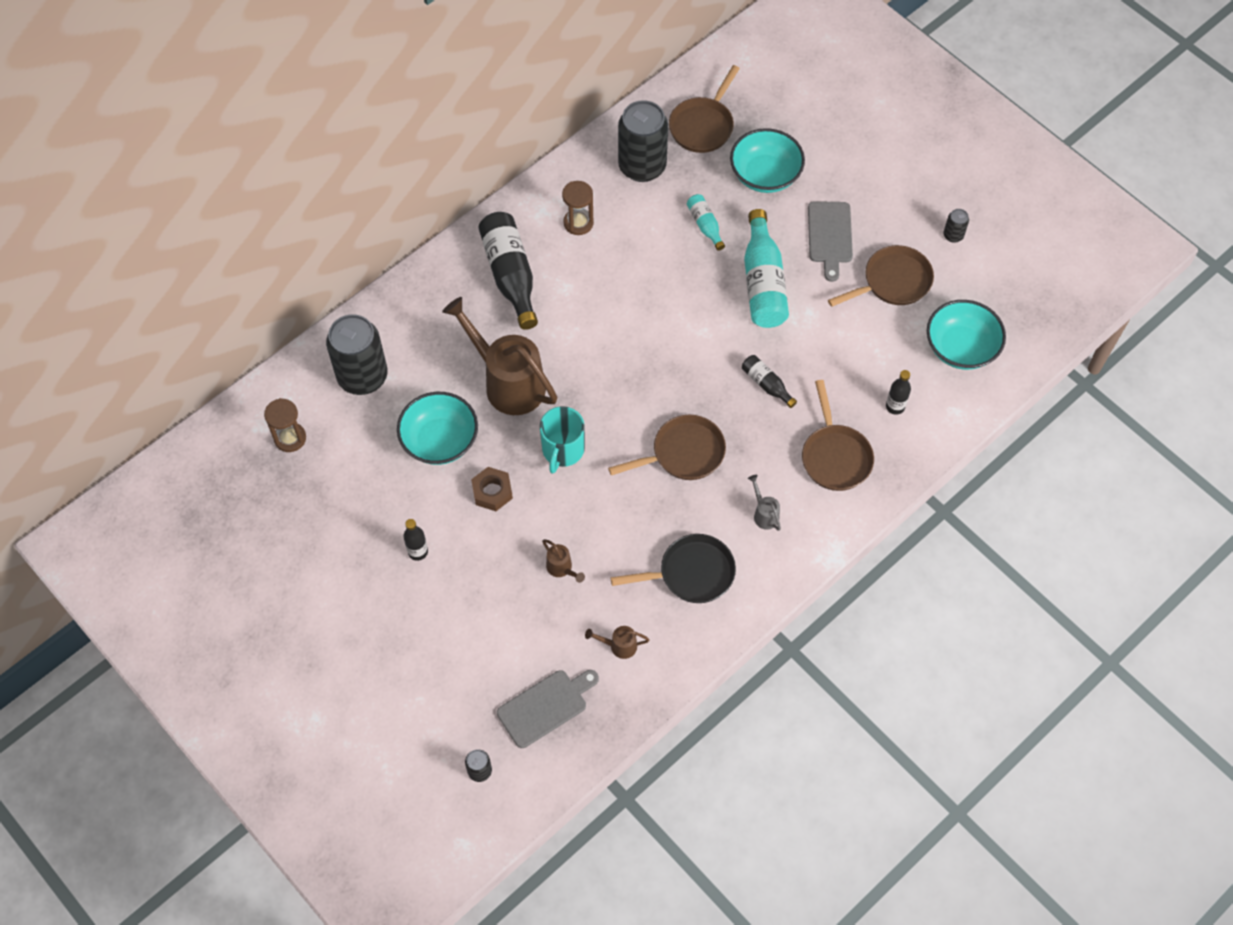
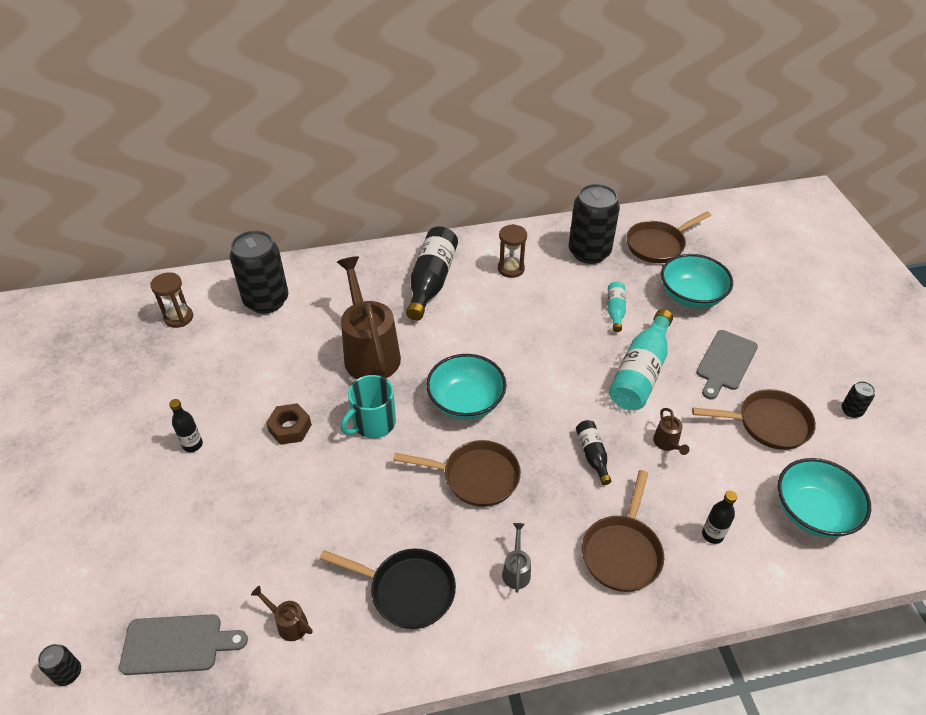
camera: 30 degrees right, 15 degrees down
(440, 441) = (283, 370): turquoise bowl -> turquoise bowl (466, 402)
(561, 568) = (295, 521): brown watering can -> brown watering can (667, 444)

